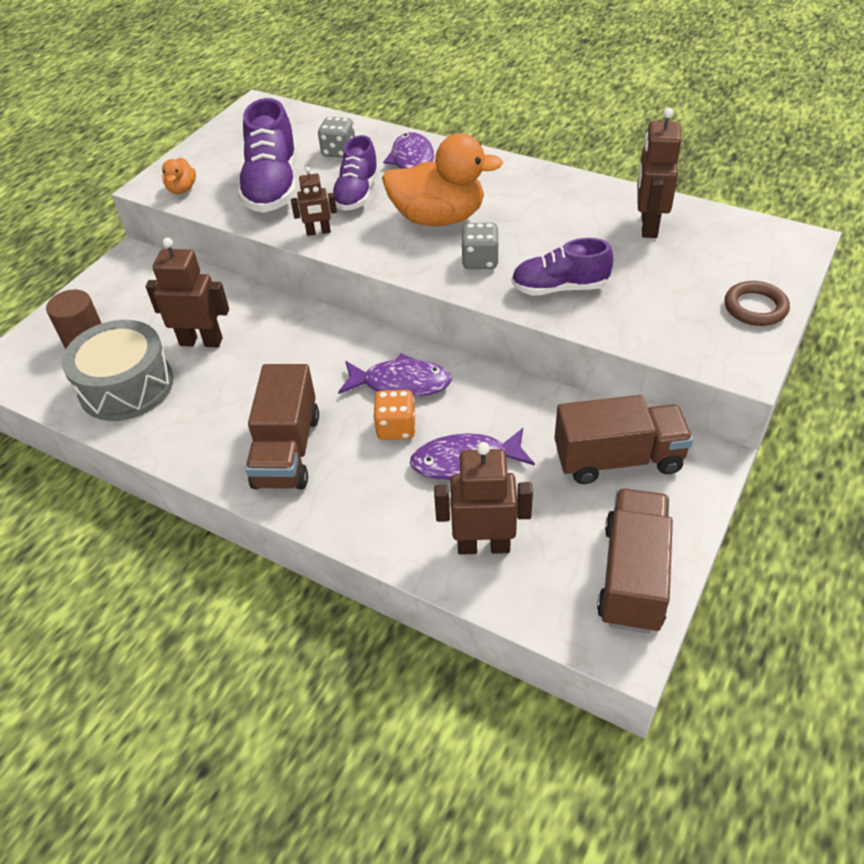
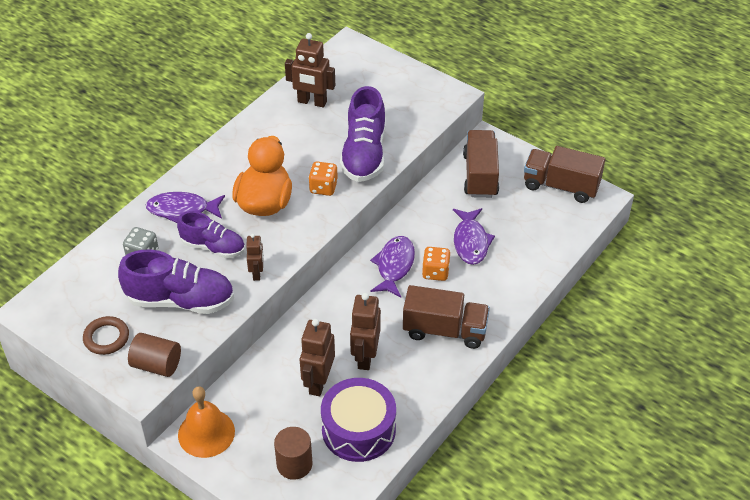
camera: 85 degrees left, 0 degrees up
(126, 386) = (358, 429): grey drum -> purple drum
(137, 270) = (206, 433): none -> orange bell
(182, 189) = (156, 365): orange duck -> brown cylinder
(480, 261) = (323, 187): grey dice -> orange dice
(483, 545) = (534, 242): brown robot -> brown robot (365, 357)
(559, 288) = (364, 154): purple shoe -> purple shoe, size x1.54
(755, 307) = (406, 77): brown ring -> brown ring (106, 338)

